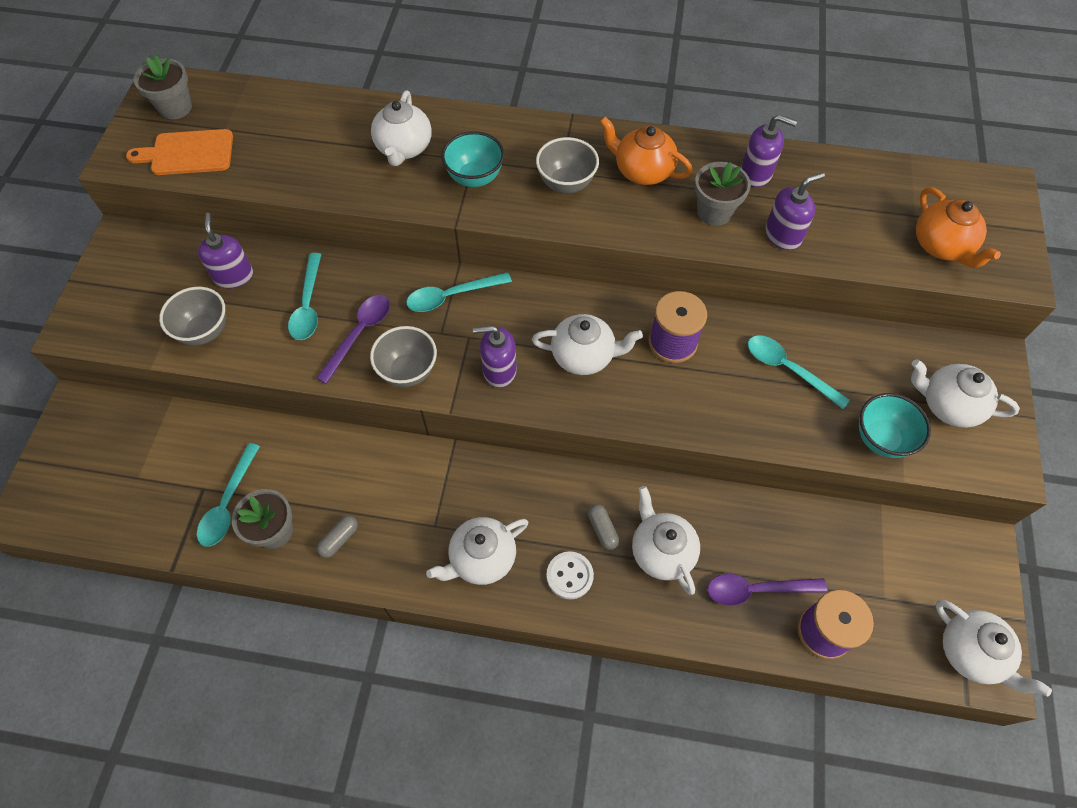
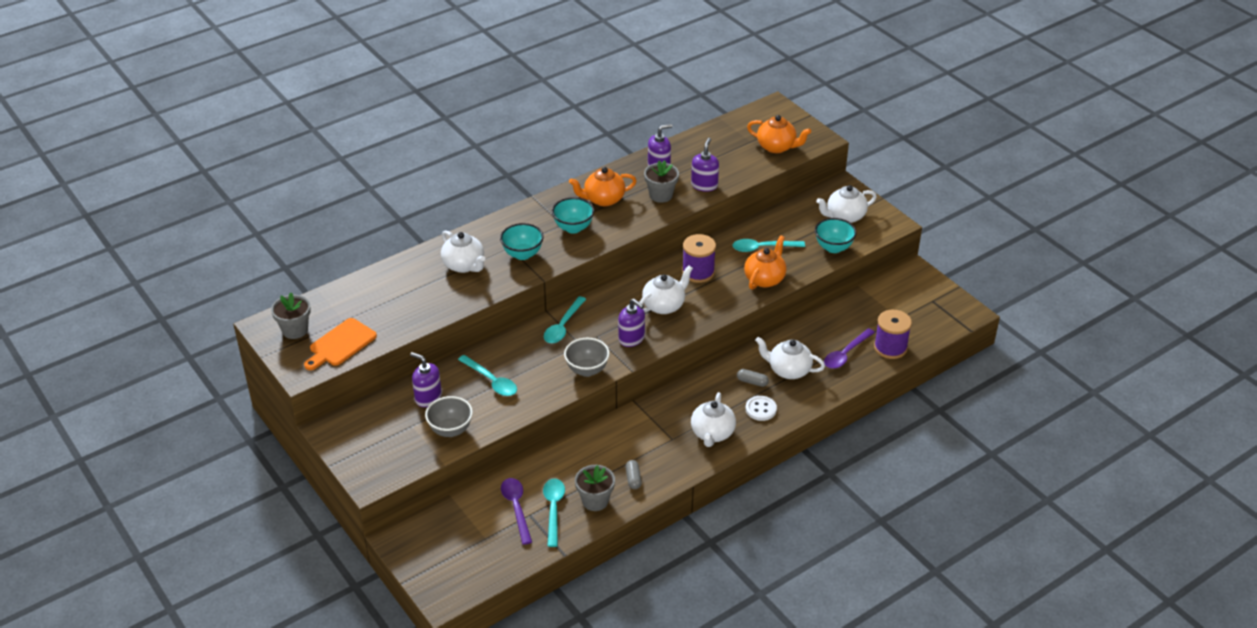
camera: 45 degrees left, 20 degrees down
(228, 503) = (553, 509): turquoise spoon -> turquoise spoon turned 150 degrees counterclockwise
(359, 334) = (538, 373): purple spoon -> purple spoon (516, 508)
(499, 370) = (631, 339): purple soap dispenser -> purple soap dispenser turned 90 degrees counterclockwise
(566, 184) = (573, 228): grey bowl -> turquoise bowl
(741, 414) = (765, 279): none -> orange teapot
(971, 653) = (953, 312): white teapot -> none

